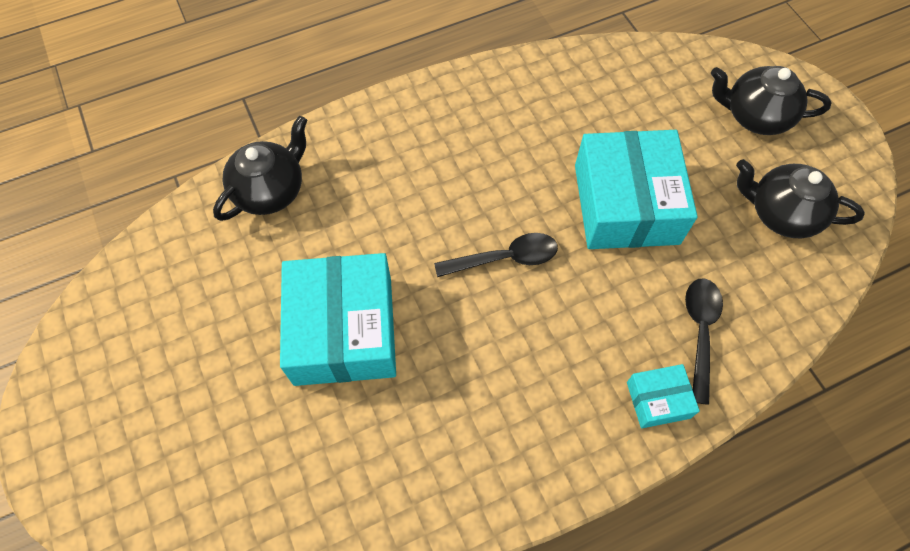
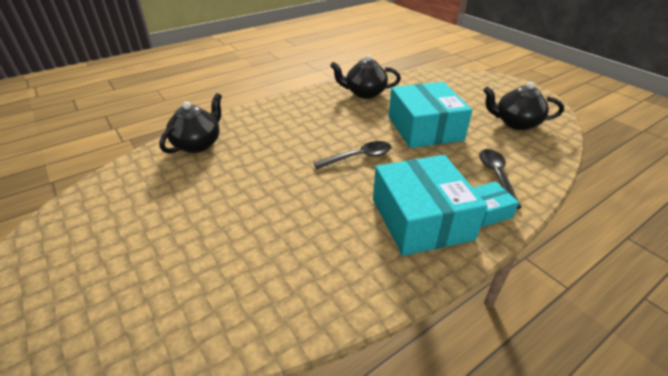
camera: 10 degrees left, 25 degrees down
(343, 330) = (256, 202): turquoise box -> turquoise box (421, 219)
(755, 116) = (480, 91): black teapot -> black teapot (364, 93)

